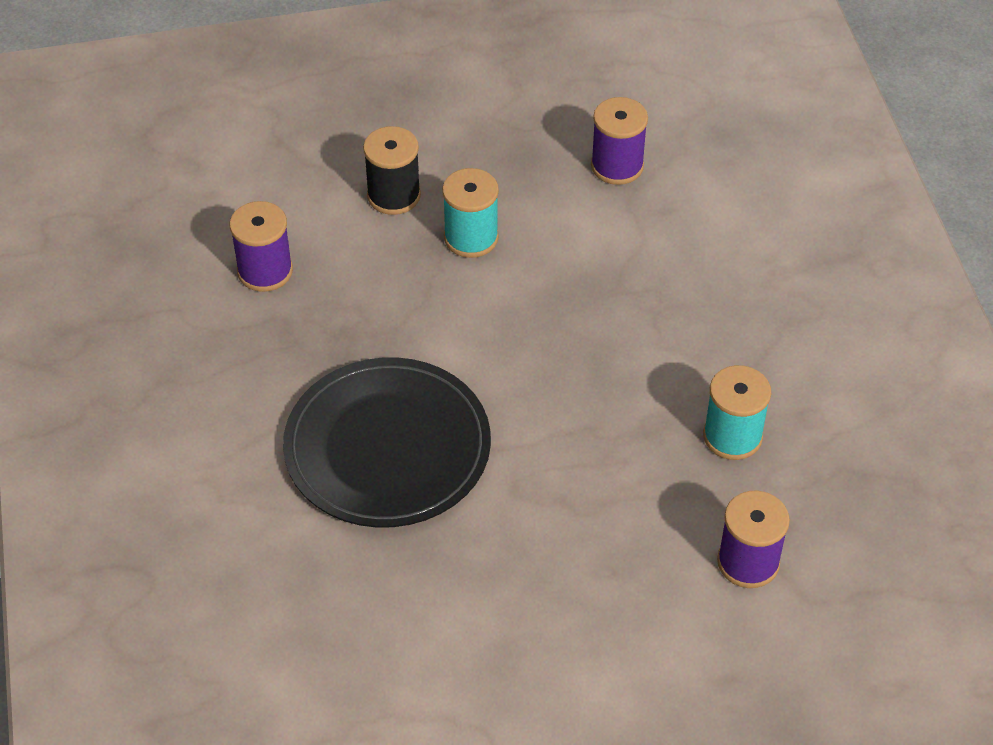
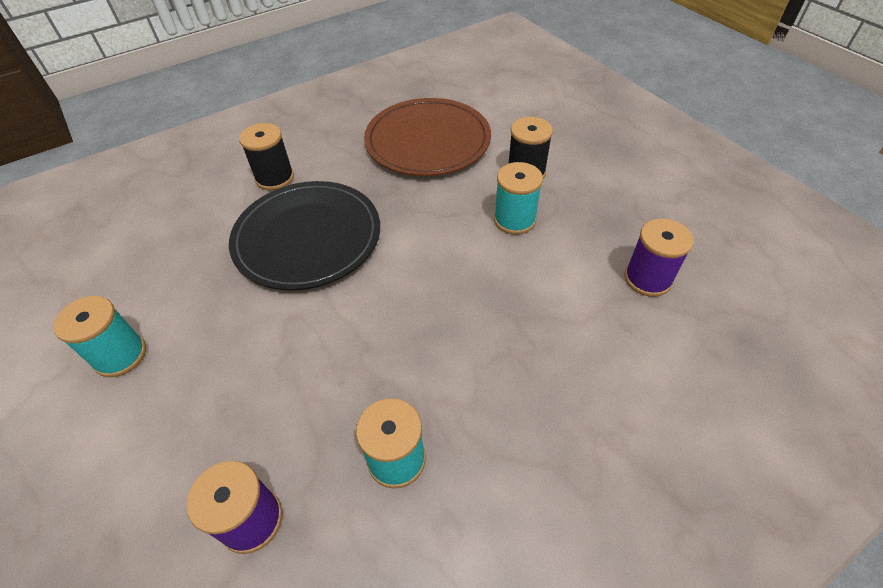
camera: 70 degrees right, 0 degrees up
(237, 463) = (275, 178): none -> black spool
(265, 271) = (428, 141): purple spool -> brown plate
(490, 669) = (120, 355): none -> turquoise spool

